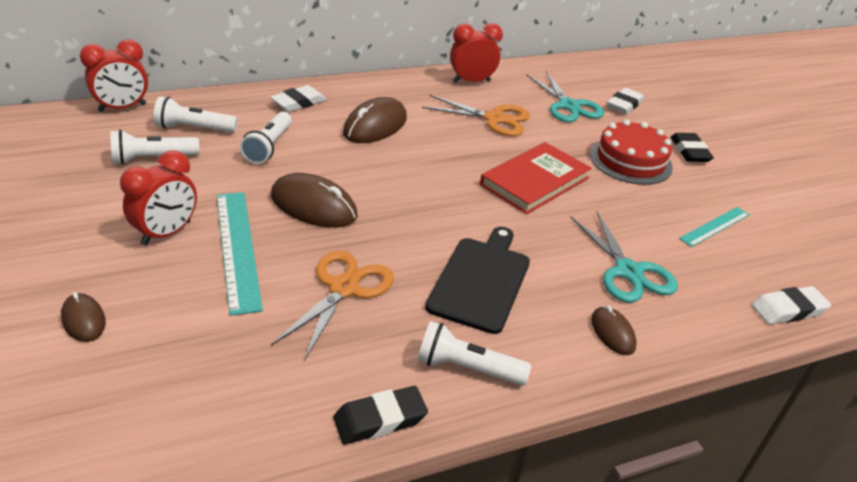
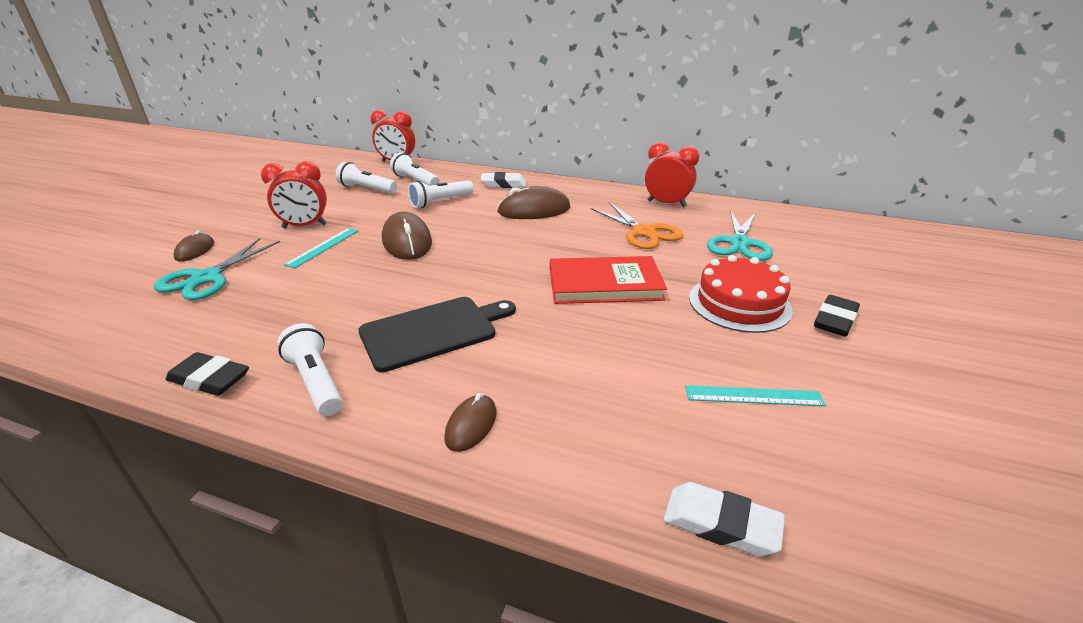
camera: 45 degrees right, 5 degrees down
(237, 248) = (323, 247): turquoise ruler -> turquoise ruler, size x0.60
(343, 288) = (337, 293): orange scissors -> none
(624, 105) = (810, 259): white eraser -> none
(628, 271) = (576, 386): turquoise scissors -> turquoise scissors (207, 278)

